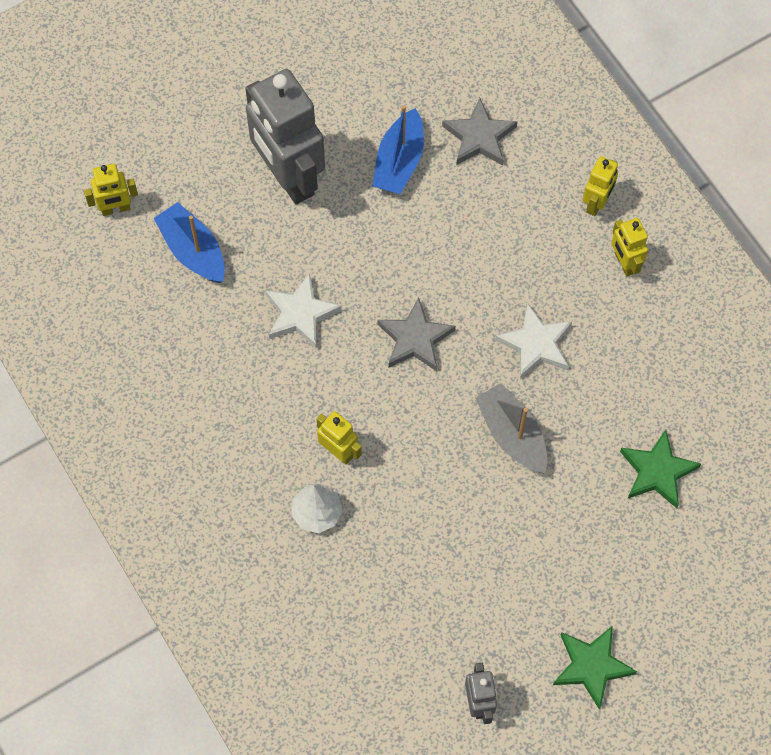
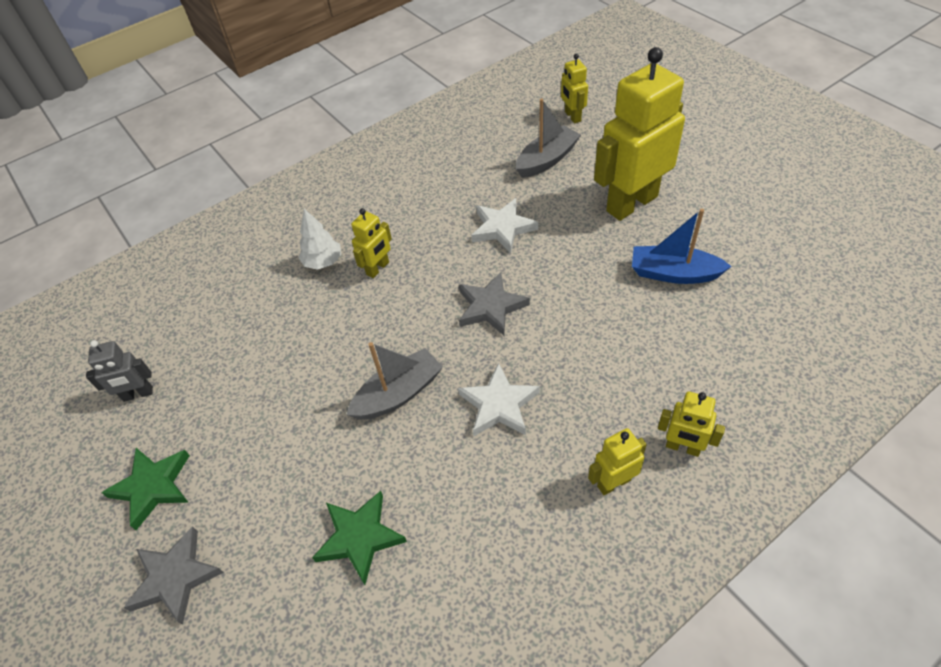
camera: 90 degrees right, 15 degrees down
(193, 251) = (547, 160): blue boat -> grey boat
(289, 177) = (631, 203): grey robot -> yellow robot
(479, 137) = (726, 332): grey star -> grey star (175, 577)

